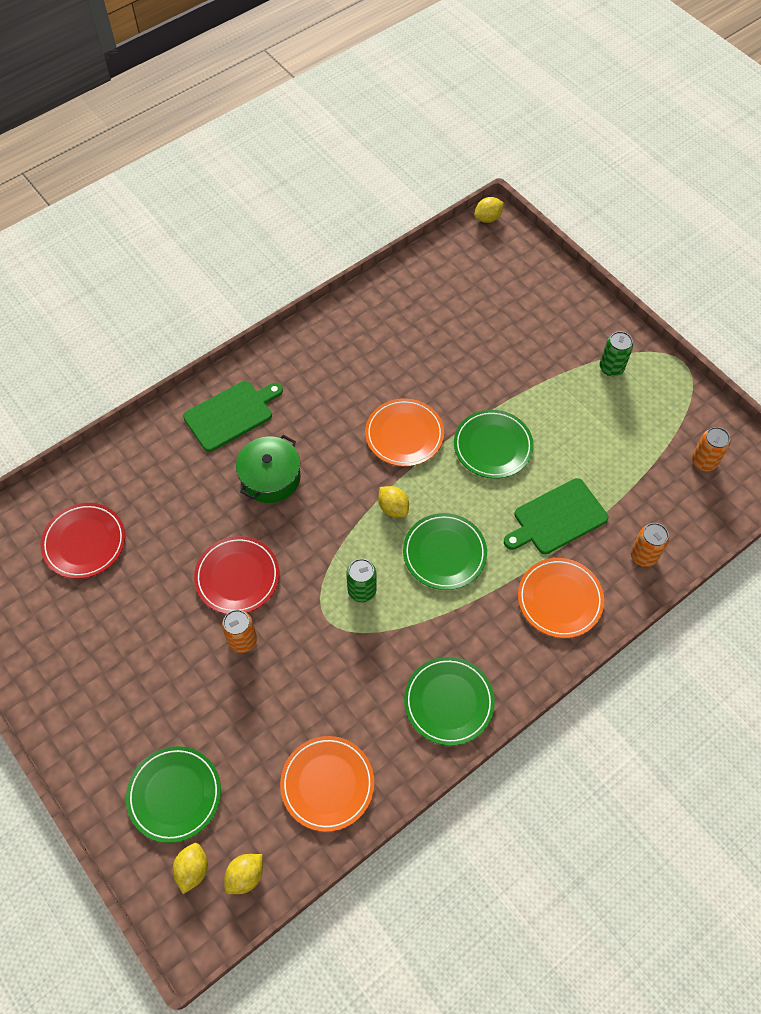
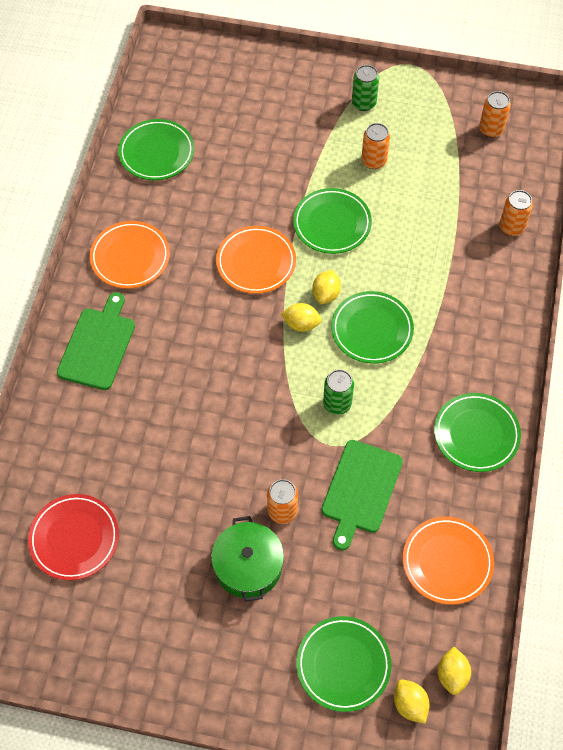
camera: 40 degrees left, 0 degrees up
(237, 577) = (230, 467): red plate -> none
(270, 477) = (181, 371): green pot -> green pot (248, 566)
(409, 299) = (156, 152): none -> green plate
(487, 218) = (159, 45): yellow lemon -> yellow lemon (326, 294)
(557, 518) = (428, 243): green cutting board -> green cutting board (360, 490)
(559, 599) = (484, 301): orange plate -> orange plate (130, 257)
(575, 420) = (373, 161): none -> orange can

